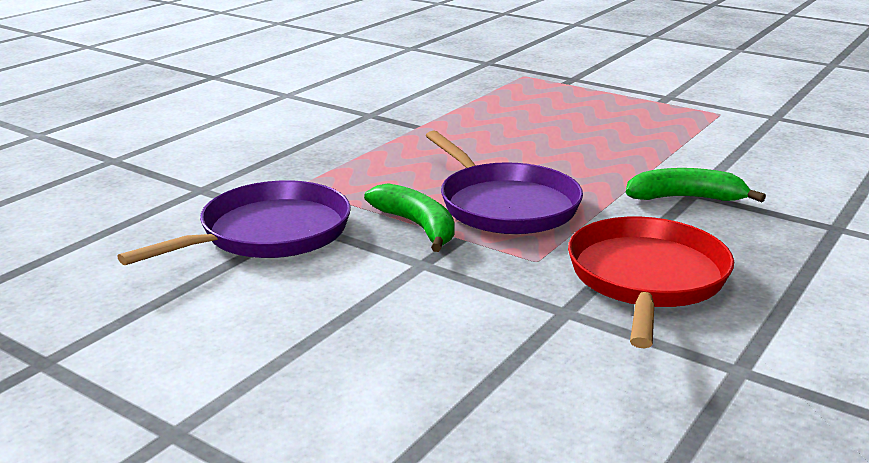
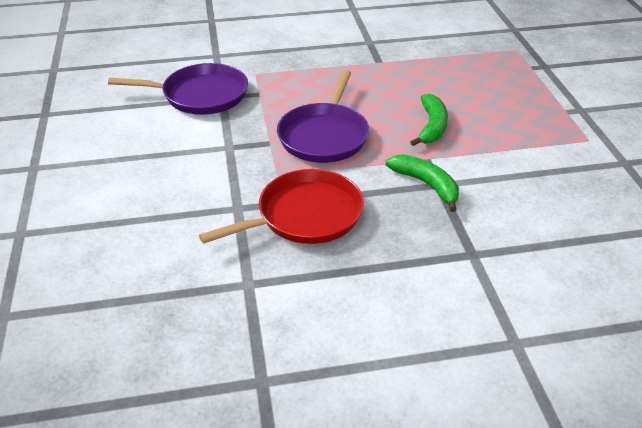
camera: 45 degrees right, 15 degrees up
(417, 226) = (263, 125): green banana -> green banana (431, 127)

